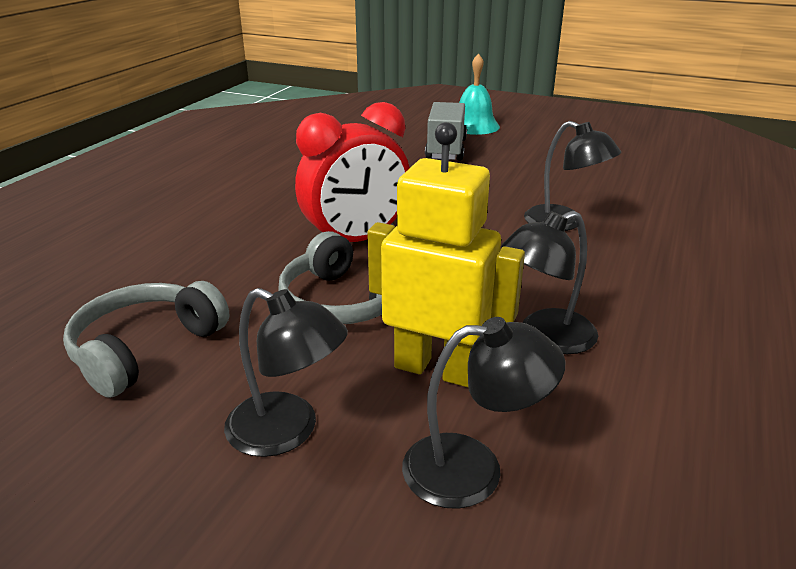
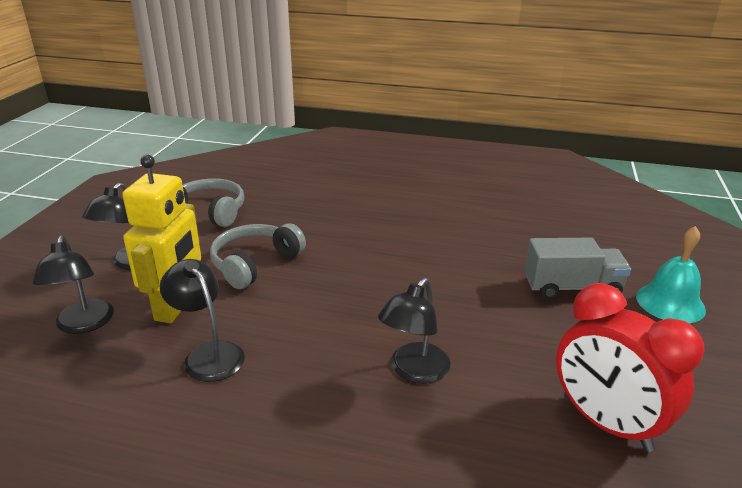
camera: 80 degrees right, 0 degrees up
(356, 241) = (344, 258): red clock -> red clock (606, 423)

